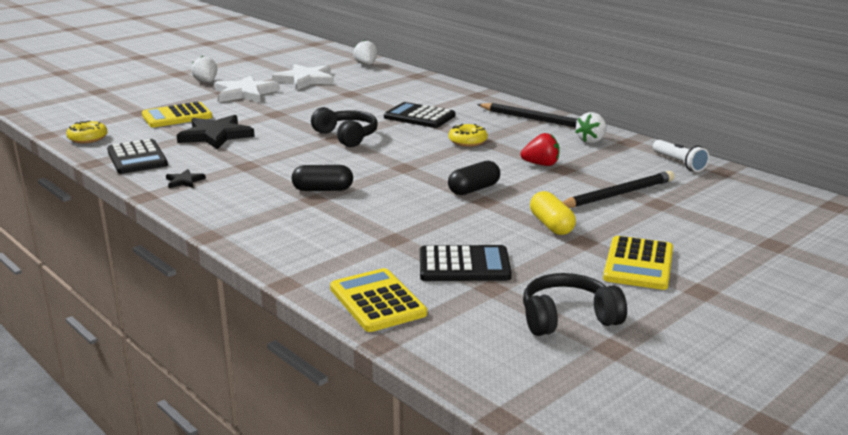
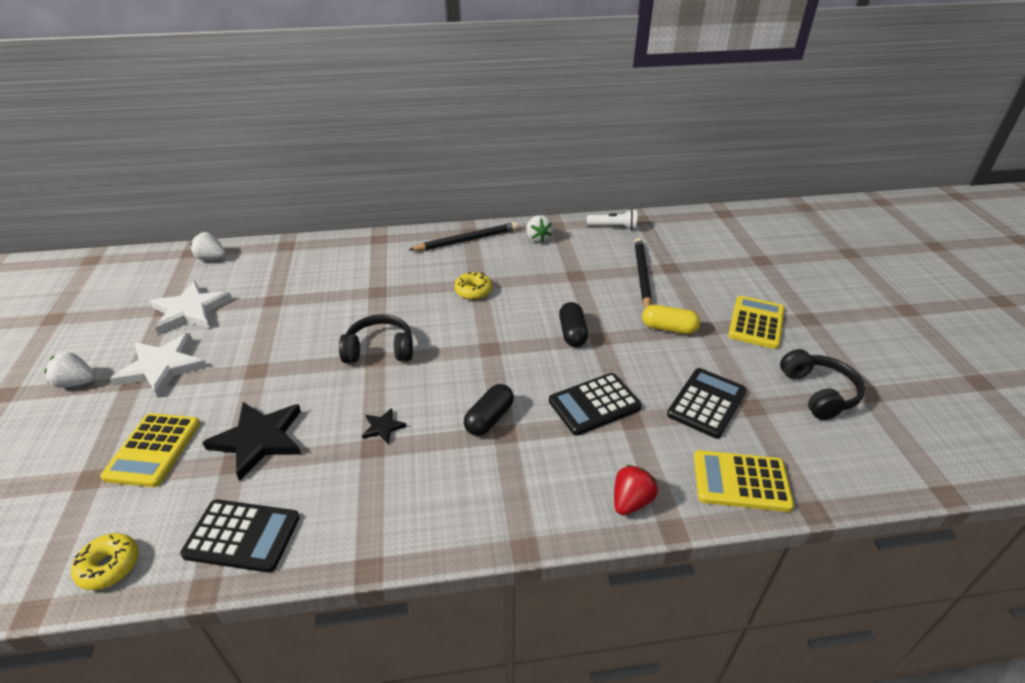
camera: 55 degrees left, 15 degrees up
(184, 181) = (361, 516): black star -> black star (383, 427)
(419, 117) = (387, 289): black calculator -> black calculator (594, 404)
(541, 164) = (557, 280): red strawberry -> red strawberry (631, 501)
(568, 318) = (818, 393): black headphones -> black headphones turned 150 degrees clockwise
(638, 264) = (756, 323): yellow calculator -> yellow calculator turned 120 degrees counterclockwise

